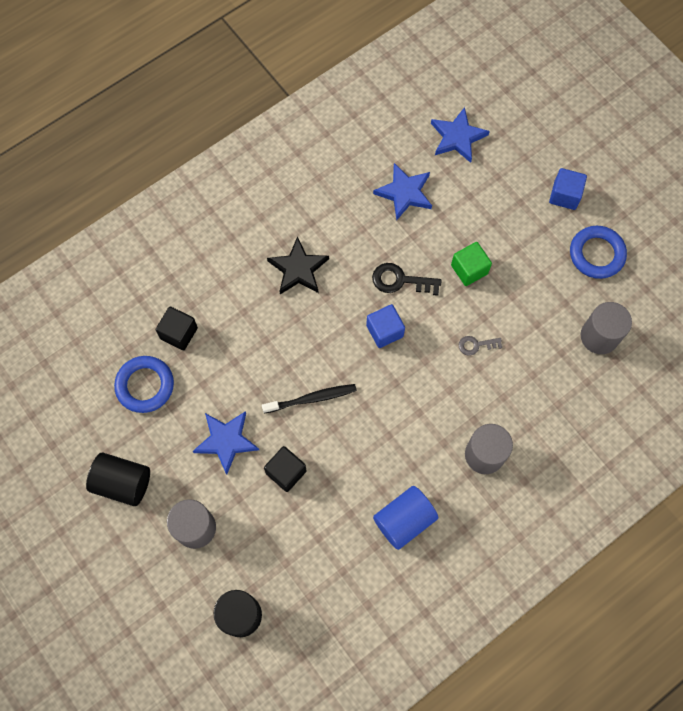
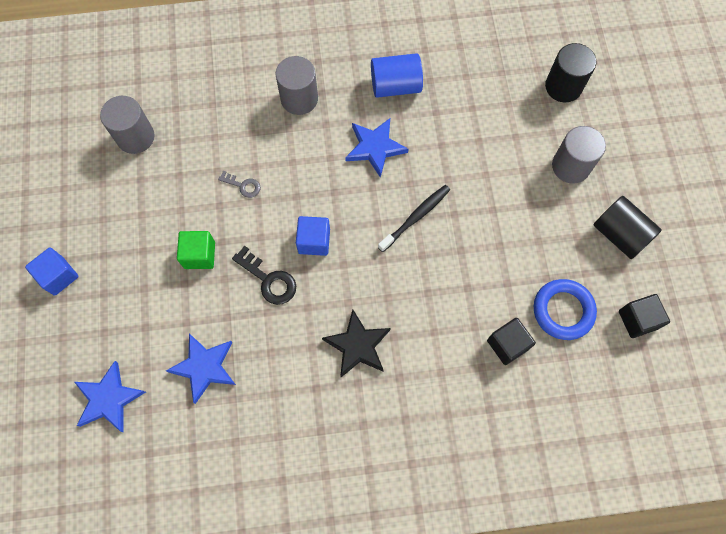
camera: 150 degrees left, 0 degrees up
(226, 441) = (510, 221): blue star -> blue star (375, 147)
(286, 472) = (471, 170): black cube -> black cube (637, 320)
(311, 398) = (415, 217): black toothbrush -> black toothbrush turned 120 degrees clockwise
(596, 254) = (78, 205): blue ring -> none

